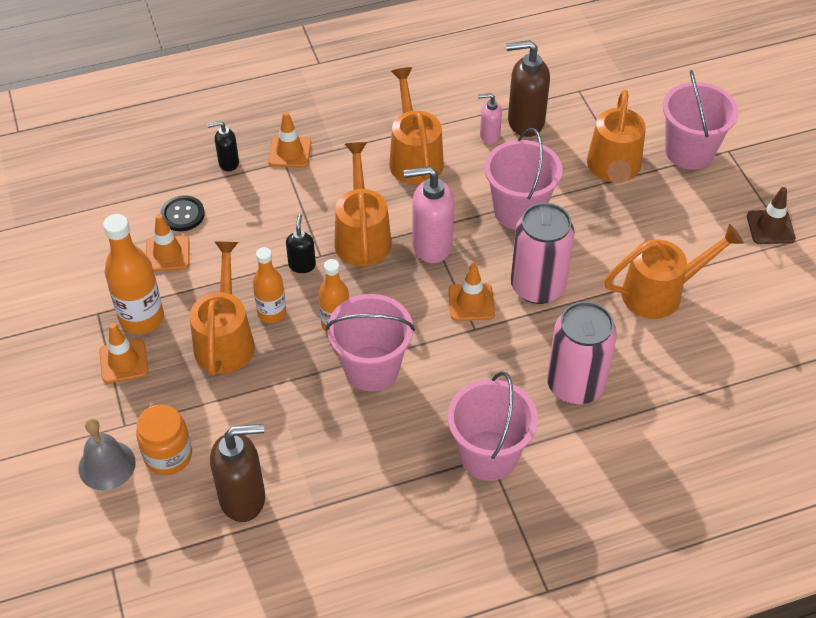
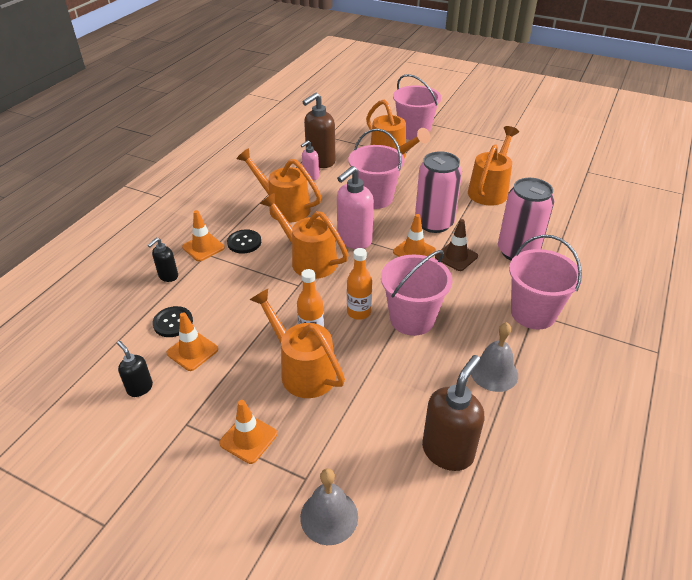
camera: 45 degrees left, 10 degrees down
(142, 318) = (225, 402): orange bottle -> none
(168, 455) = (363, 470): orange jar -> none
(302, 265) = (294, 297): black soap dispenser -> black soap dispenser (140, 388)
(330, 173) = (244, 242): none -> black button
(370, 474) = (494, 372): none -> grey bell
(770, 227) = (490, 140): brown traffic cone -> brown traffic cone (456, 256)

